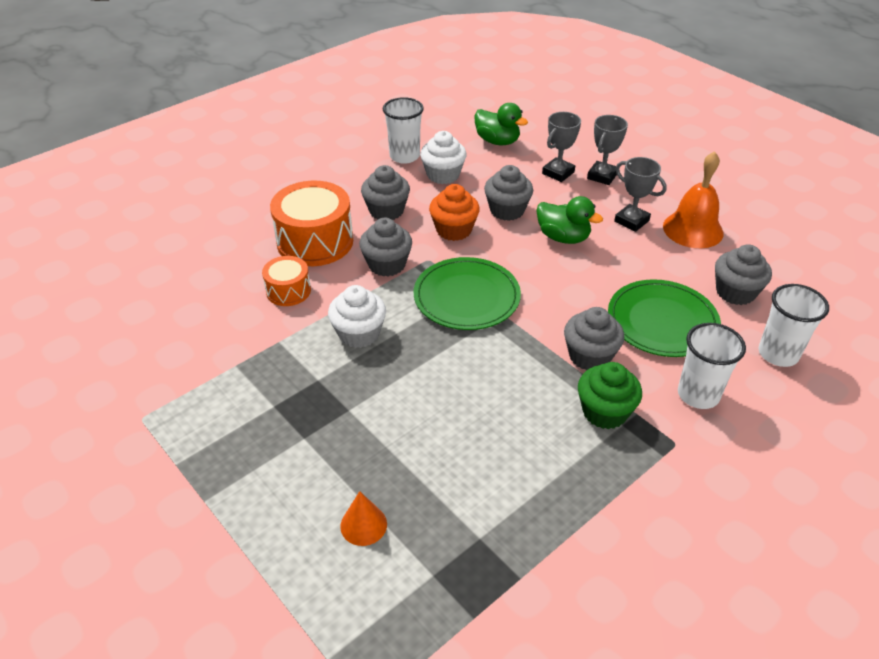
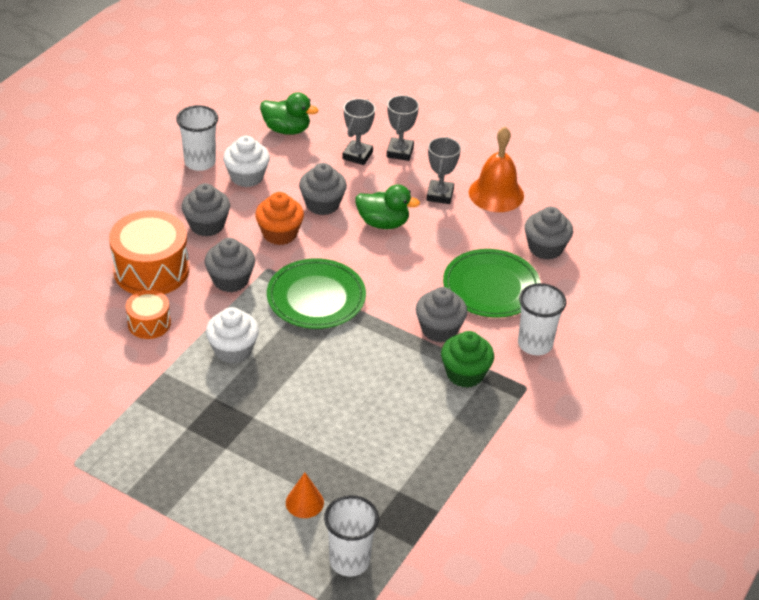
camera: 20 degrees left, 0 degrees up
(631, 221) = (440, 195): grey trophy -> grey trophy turned 75 degrees clockwise
(778, 354) = (590, 297): white cup -> white cup (349, 561)

